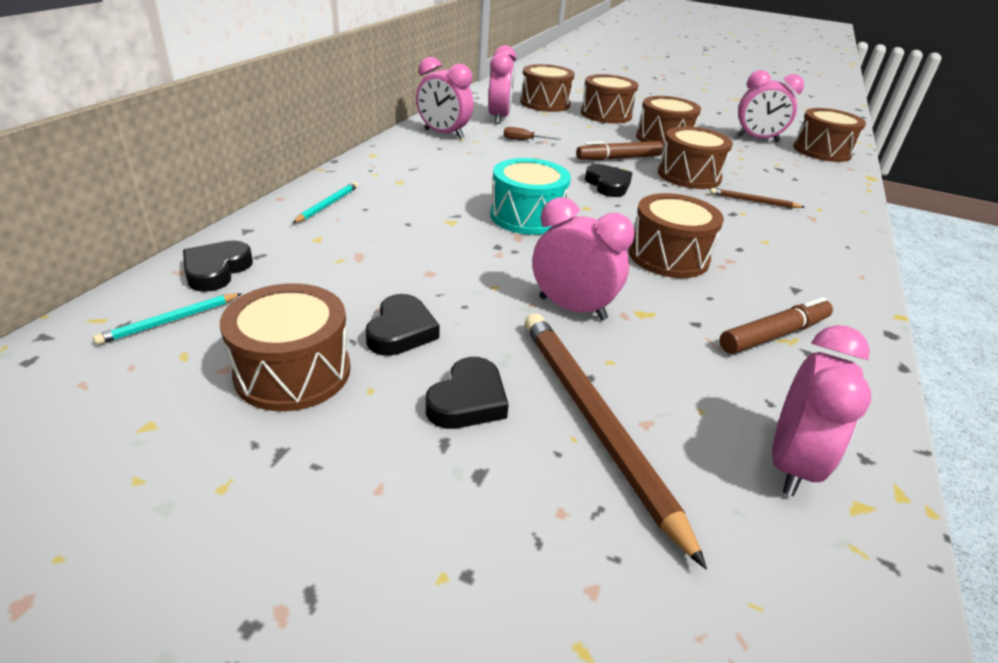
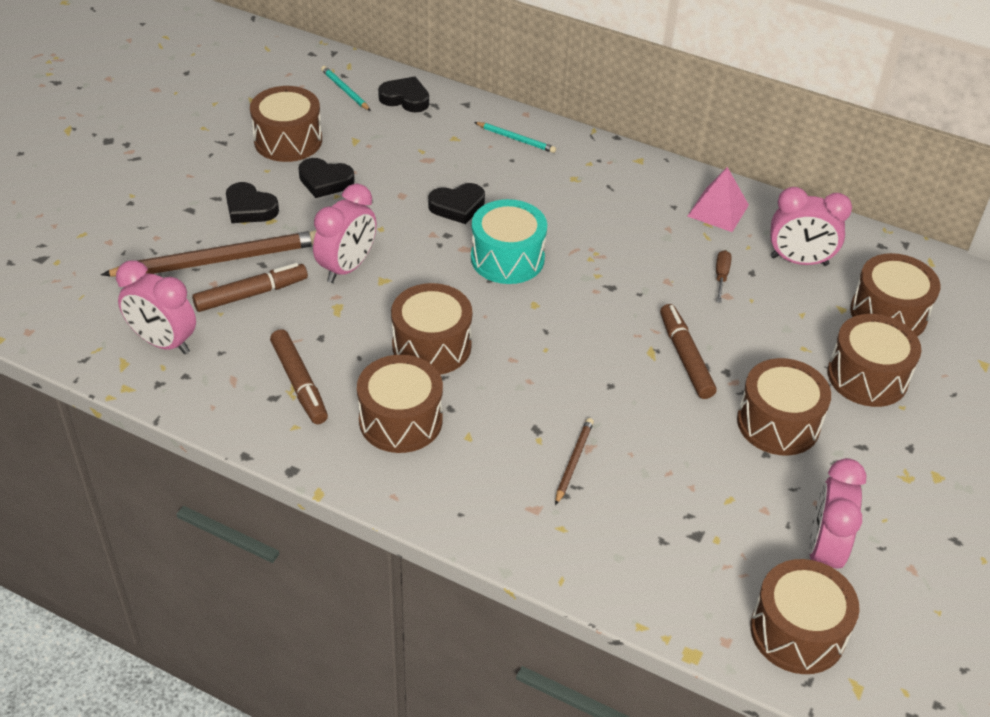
camera: 95 degrees right, 10 degrees up
(443, 134) = (718, 210): pink clock -> pink pyramid
(608, 185) = (597, 332): black heart -> black heart (457, 206)
(652, 383) = (251, 294): none -> brown marker
(689, 175) = (643, 417): brown drum -> brown drum (400, 420)

